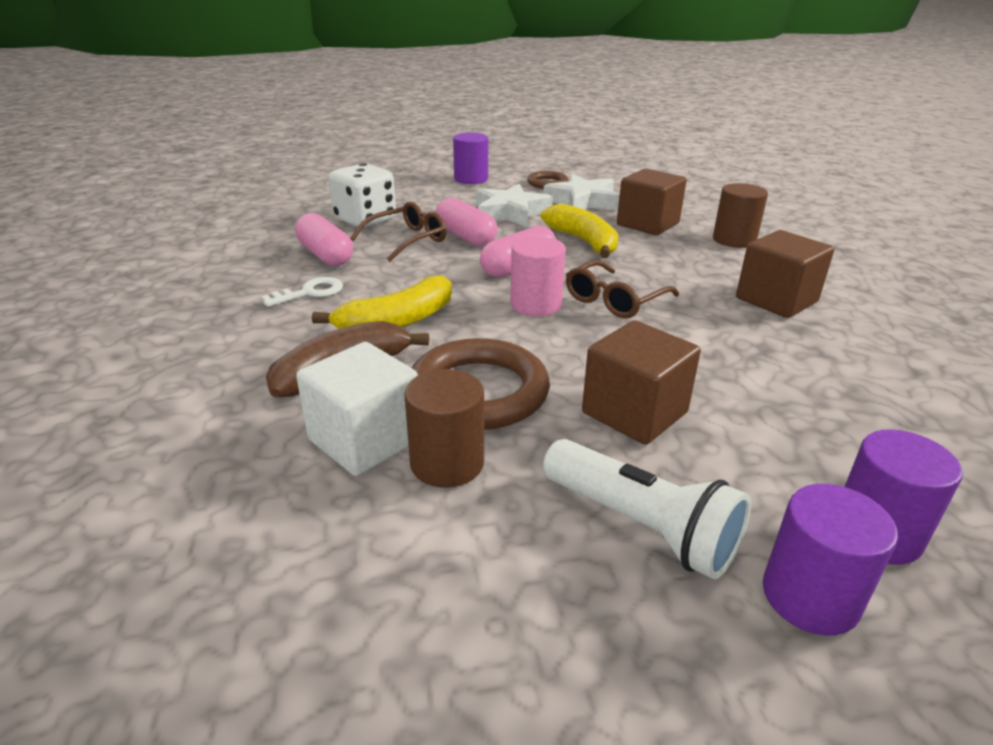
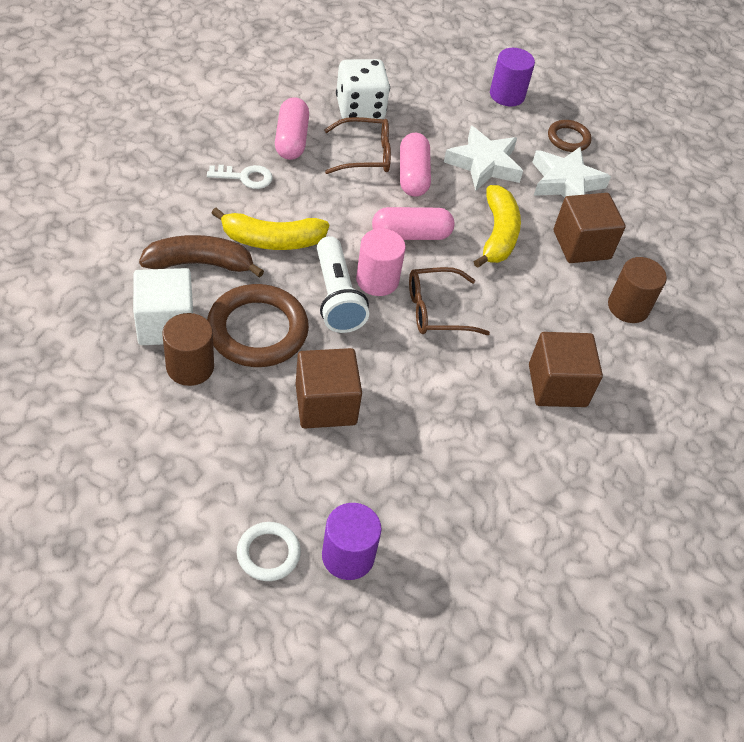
camera: 30 degrees right, 20 degrees up
(641, 526) = (240, 467): white flashlight -> white flashlight (336, 297)
(810, 597) = (268, 553): purple cylinder -> white ring

